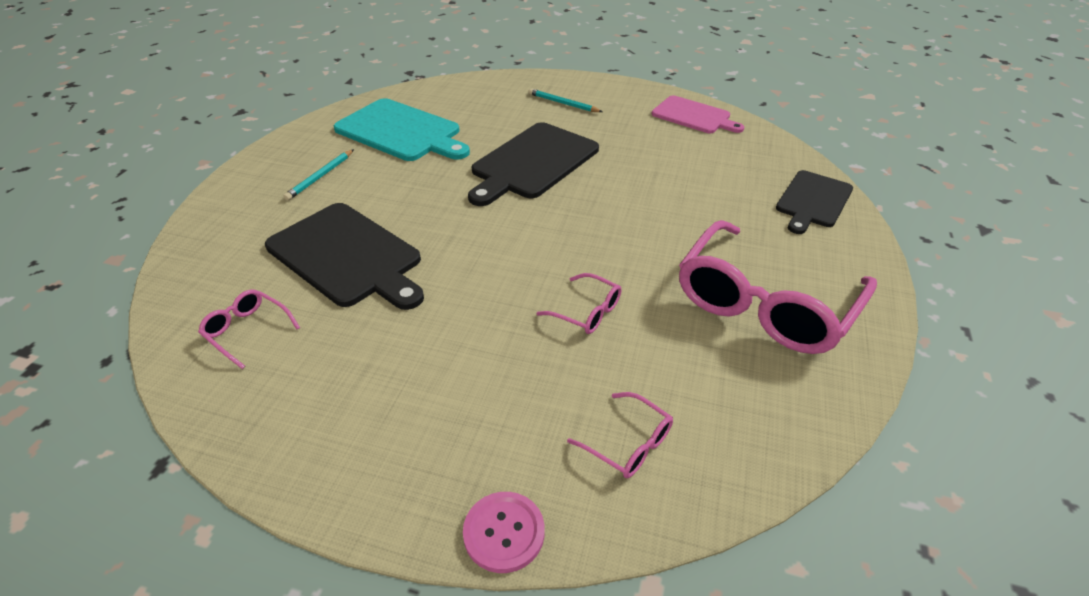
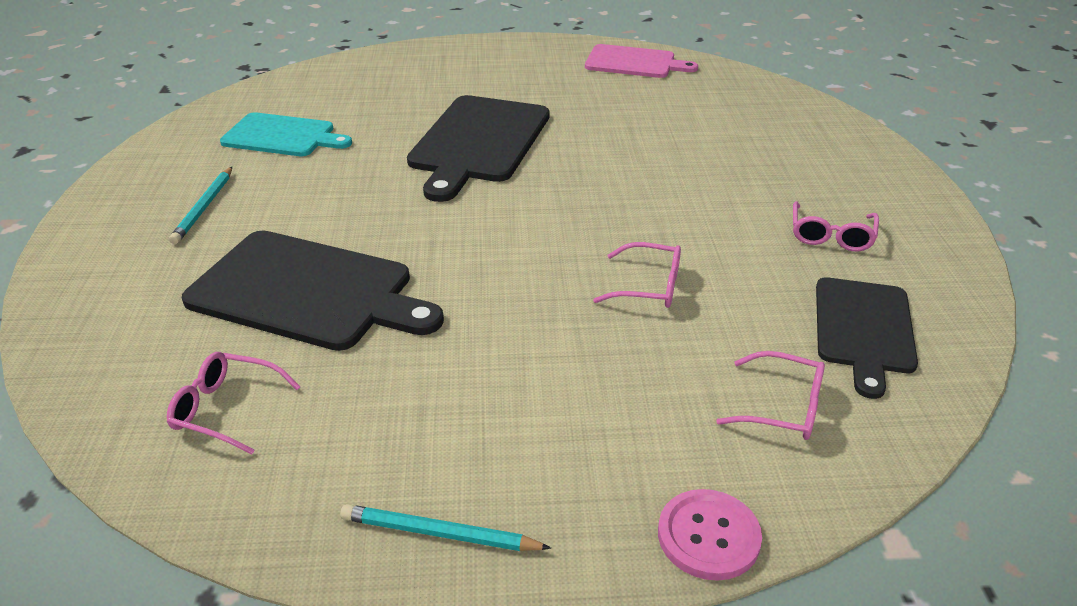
camera: 20 degrees left, 5 degrees down
(401, 131) = (282, 136): turquoise cutting board -> turquoise cutting board, size x0.64
(563, 103) = (472, 72): turquoise pencil -> turquoise pencil (440, 533)
(764, 304) = (831, 236): pink glasses -> pink glasses, size x0.42
(813, 201) = (814, 126): black cutting board -> black cutting board (863, 329)

